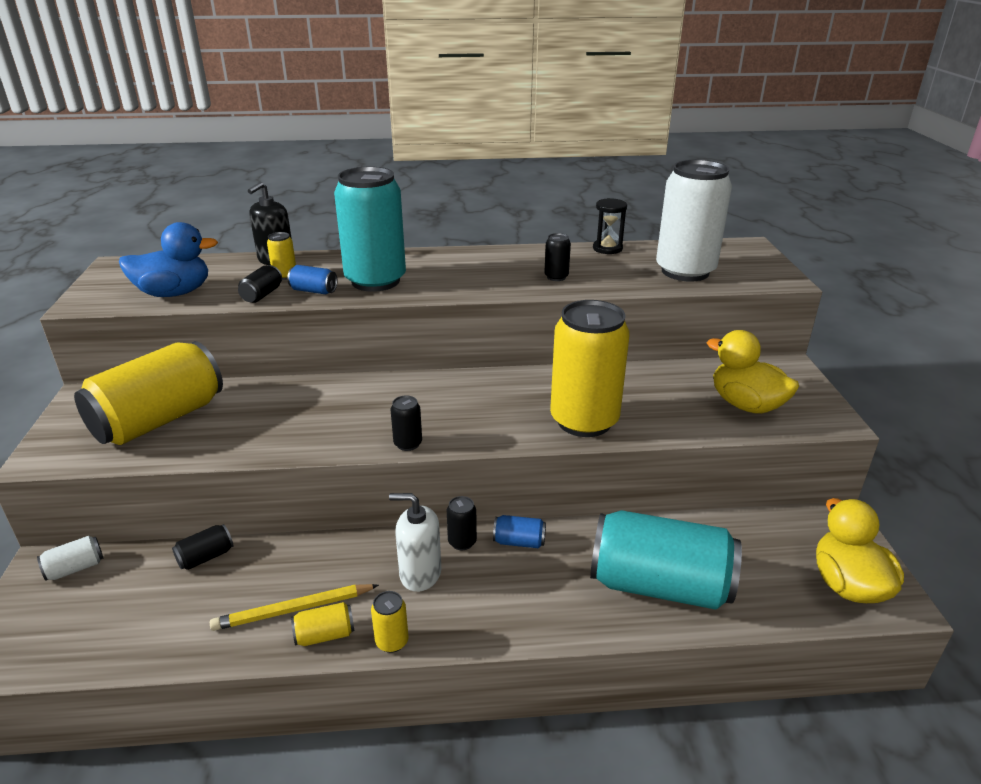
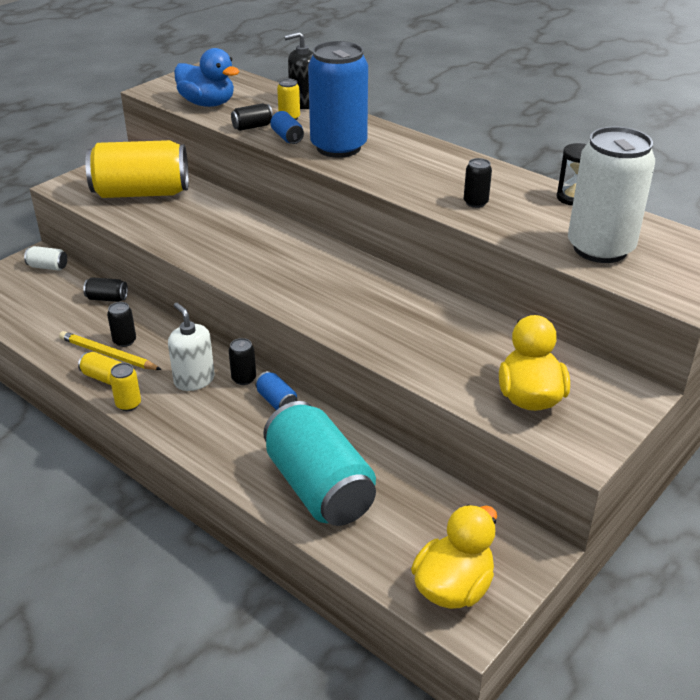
camera: 45 degrees right, 5 degrees up
(375, 281) = (338, 147): turquoise can -> blue can
(408, 444) = (244, 282): black can -> black can (124, 341)
(584, 421) = (379, 334): yellow can -> none

